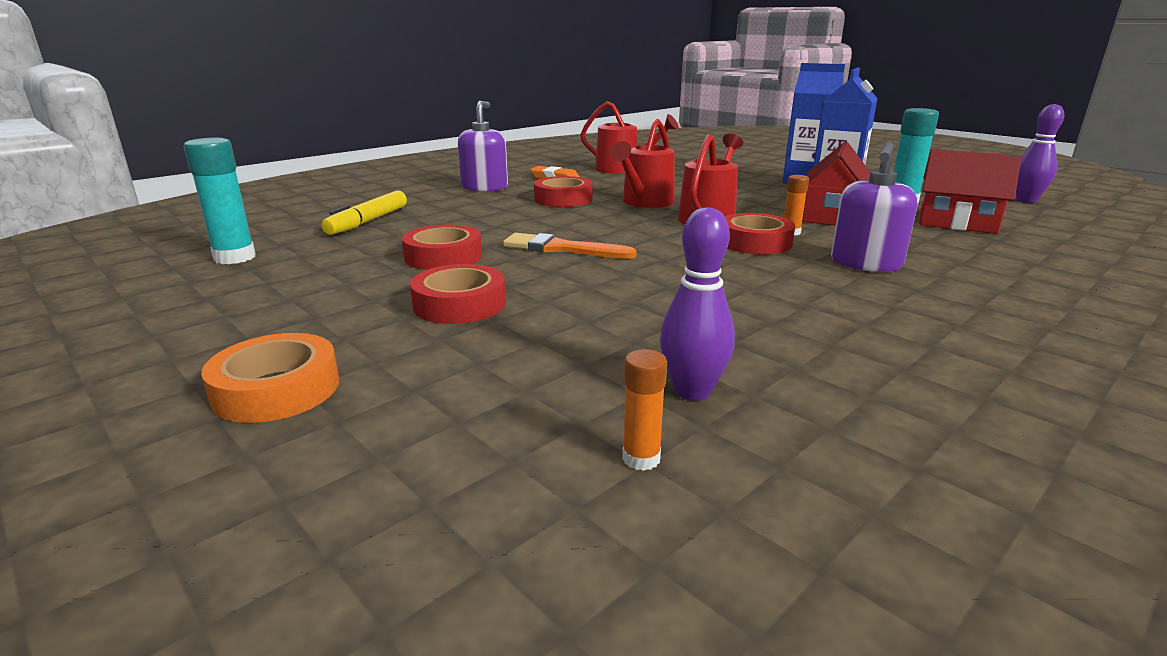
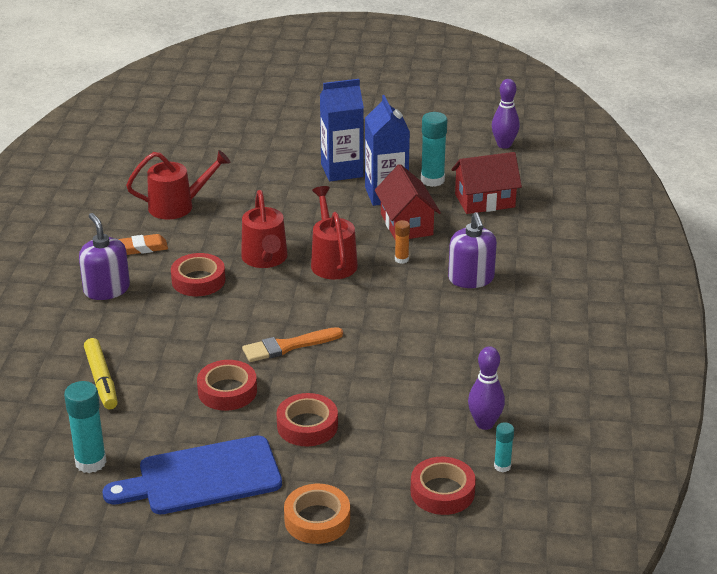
camera: 40 degrees left, 10 degrees up
(278, 301) = (203, 477): none -> blue cutting board
(641, 458) = (502, 466): orange glue stick -> turquoise glue stick
(754, 242) = (392, 283): red tape -> red tape (442, 492)

